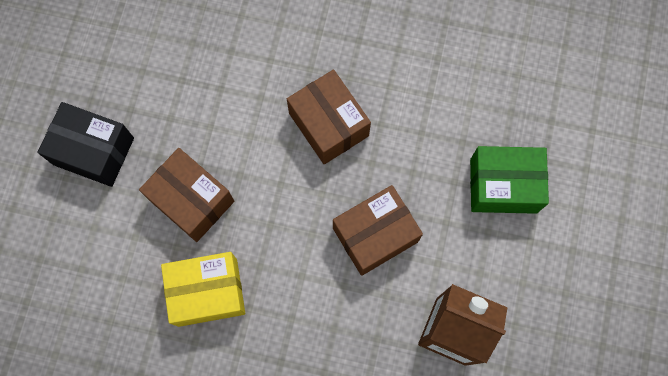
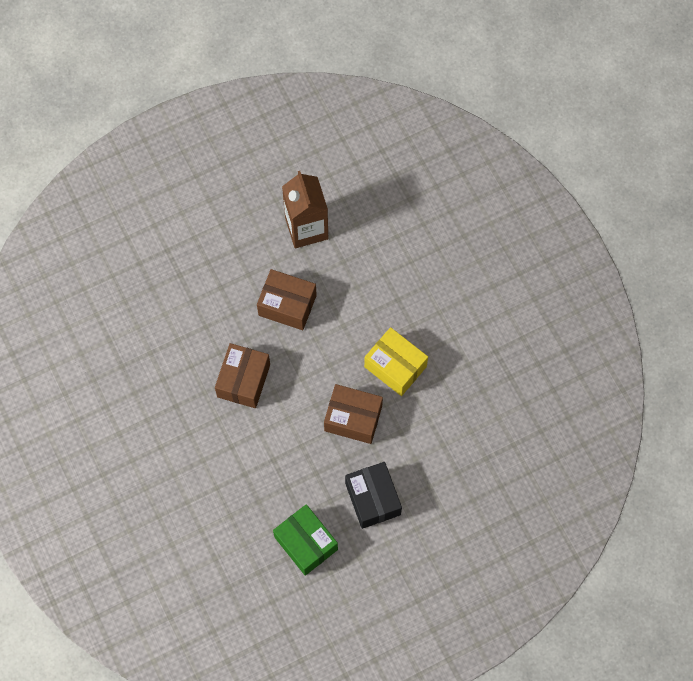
camera: 130 degrees left, 5 degrees down
(191, 200) = (353, 418): brown box -> brown box turned 75 degrees counterclockwise
(503, 186) = (201, 260): green box -> green box (306, 543)

